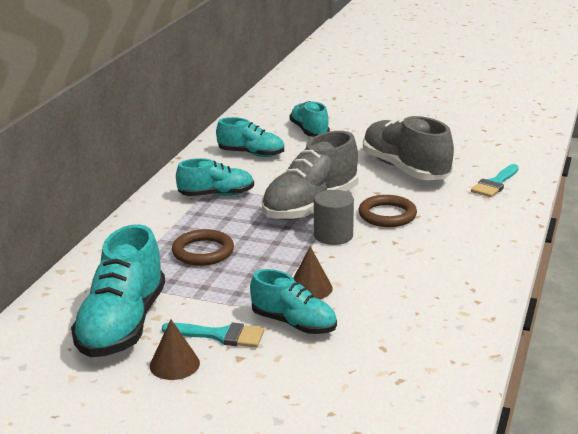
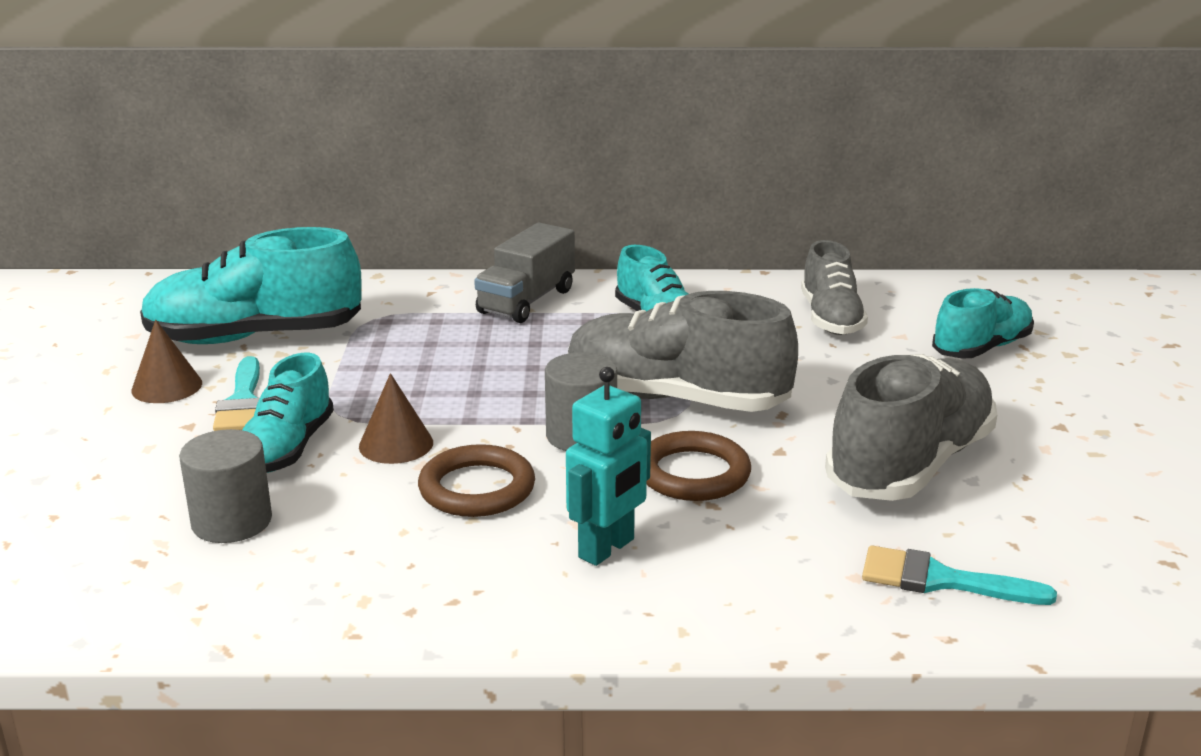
camera: 70 degrees right, 0 degrees up
(154, 226) = (526, 301): none -> grey truck
(203, 252) = (470, 347): brown ring -> brown ring (477, 488)
(251, 154) = (831, 318): turquoise shoe -> grey shoe
(370, 347) = (232, 521): none -> grey cylinder
(444, 246) = (607, 549): none -> turquoise robot

